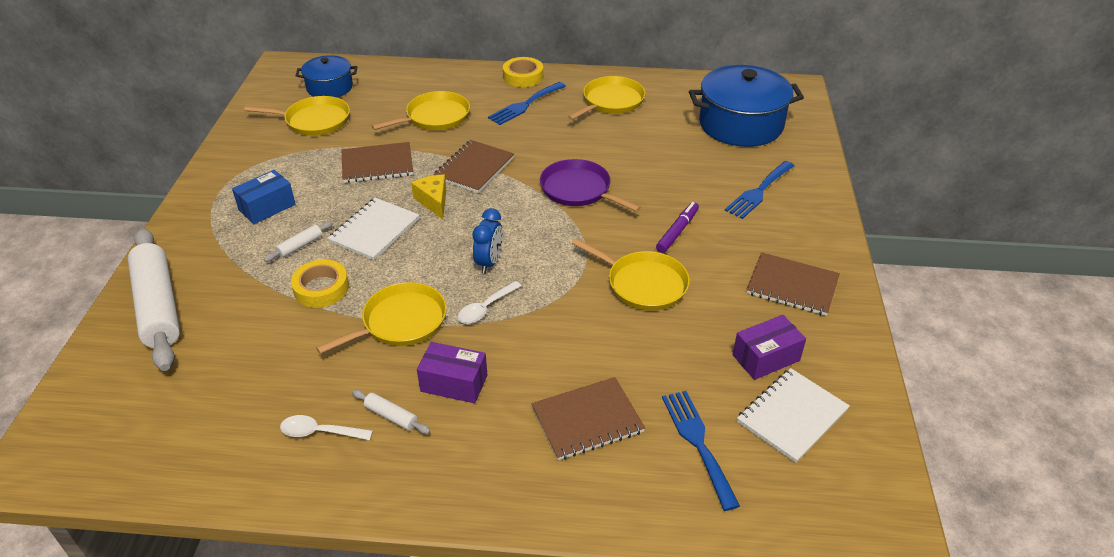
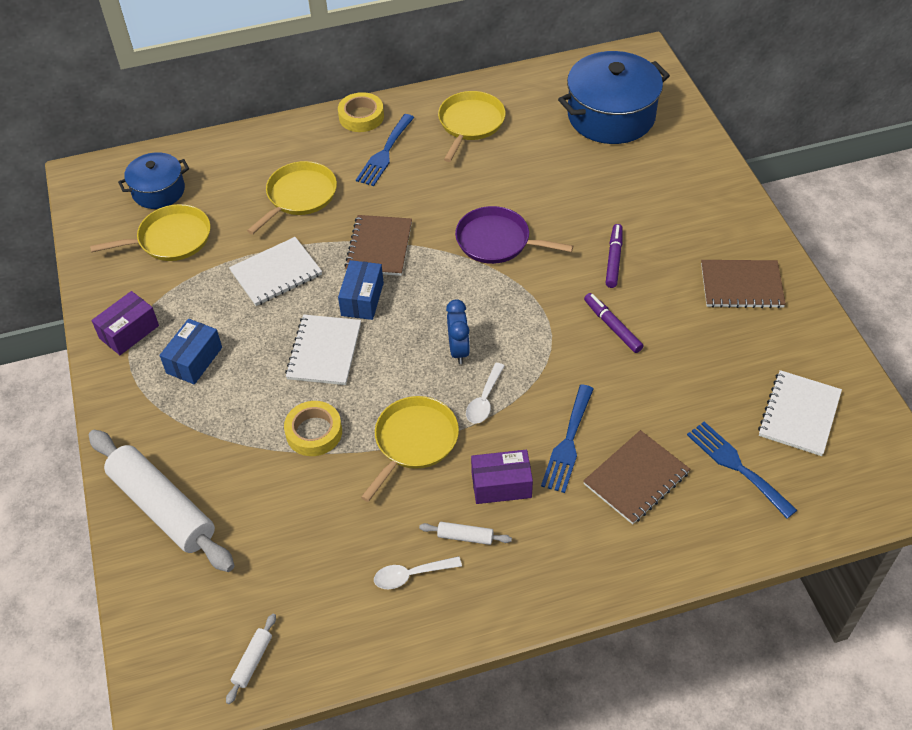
camera: 20 degrees left, 10 degrees up
(300, 246) = (260, 393): white rolling pin -> white rolling pin (253, 661)
(377, 164) = (276, 273): brown notebook -> white notebook
(433, 201) = (362, 299): yellow cheese -> blue box
(643, 284) = (612, 326): yellow pan -> purple marker
(759, 192) = (665, 191): blue fork -> blue fork (568, 443)
(766, 358) = (753, 366): purple box -> purple box (129, 332)

